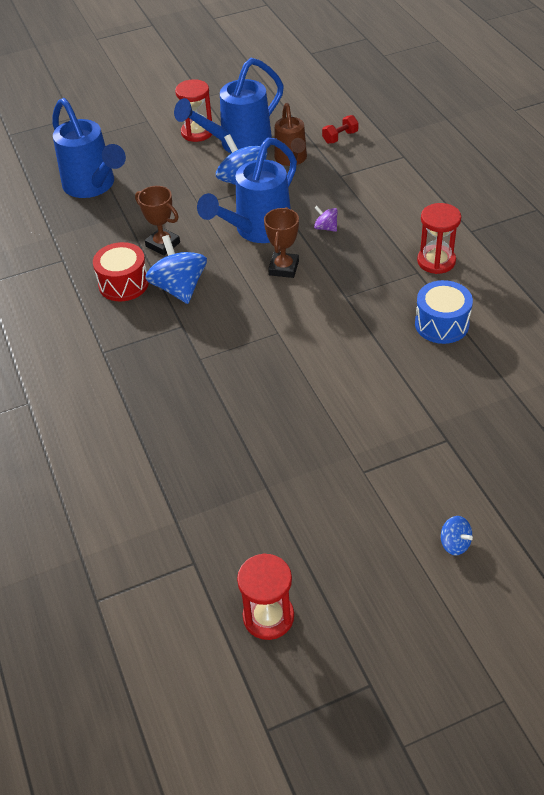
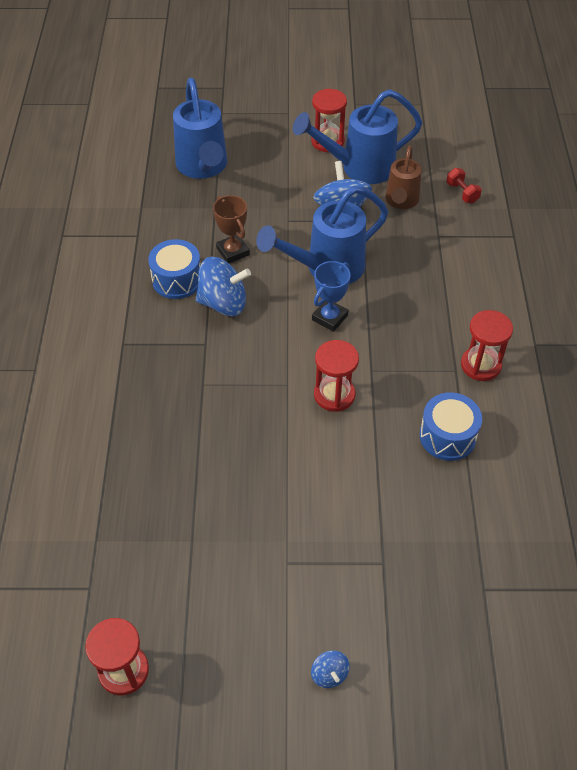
camera: 20 degrees right, 5 degrees up
(123, 284) = (177, 280): red drum -> blue drum
(179, 288) = (223, 303): blue spinning top -> blue spinning top turned 90 degrees clockwise
(283, 268) = (329, 317): brown trophy -> blue trophy
(325, 326) = (334, 395): none -> red hourglass
(326, 228) = (393, 288): purple spinning top -> none
(340, 137) = (462, 193): red dumbbell -> red dumbbell turned 75 degrees clockwise

